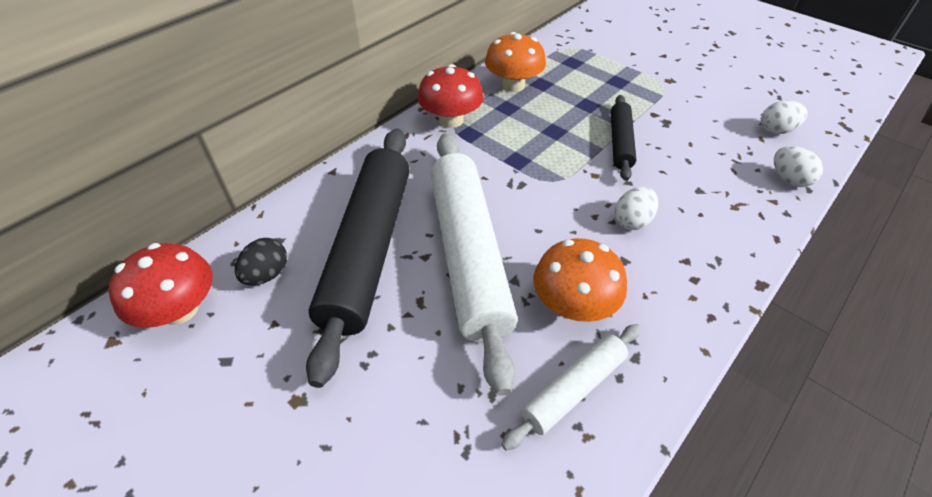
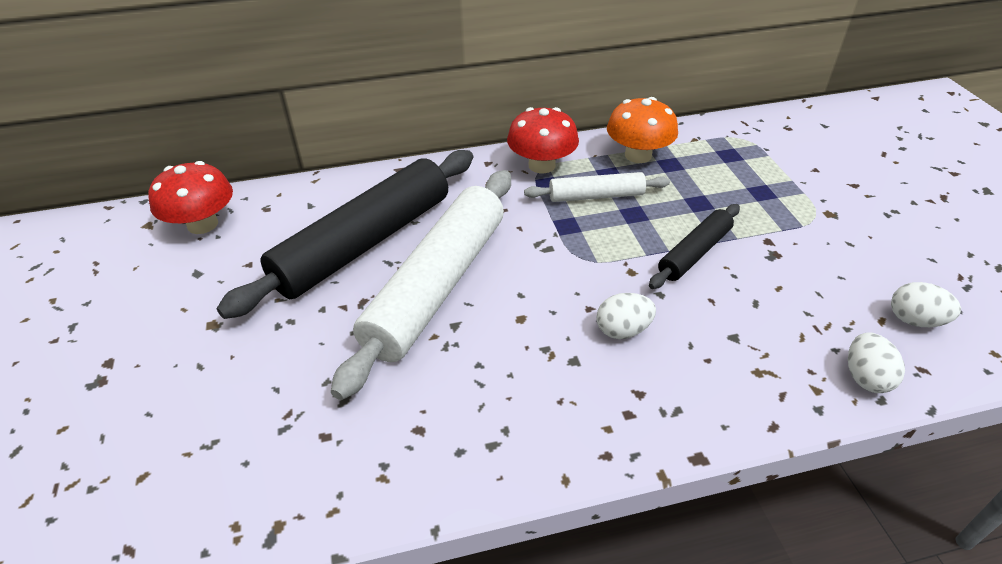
camera: 35 degrees right, 5 degrees down
(267, 274) = (277, 227): black egg -> none
(573, 304) = (484, 371): orange mushroom -> none
(574, 389) = (411, 436): white rolling pin -> white rolling pin (596, 196)

